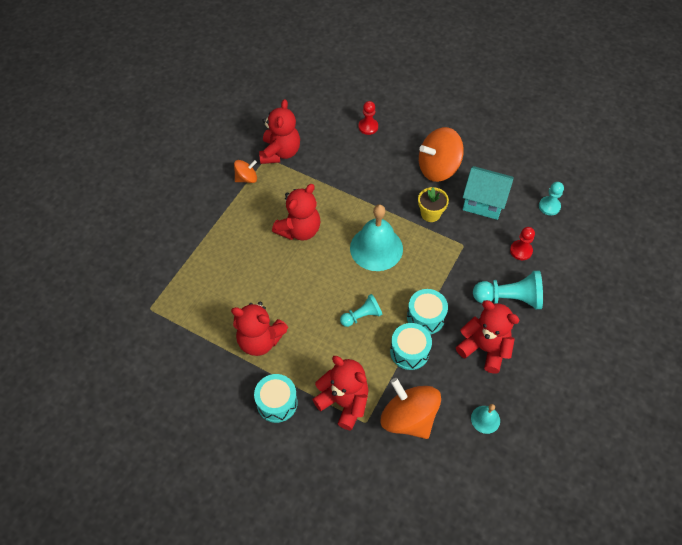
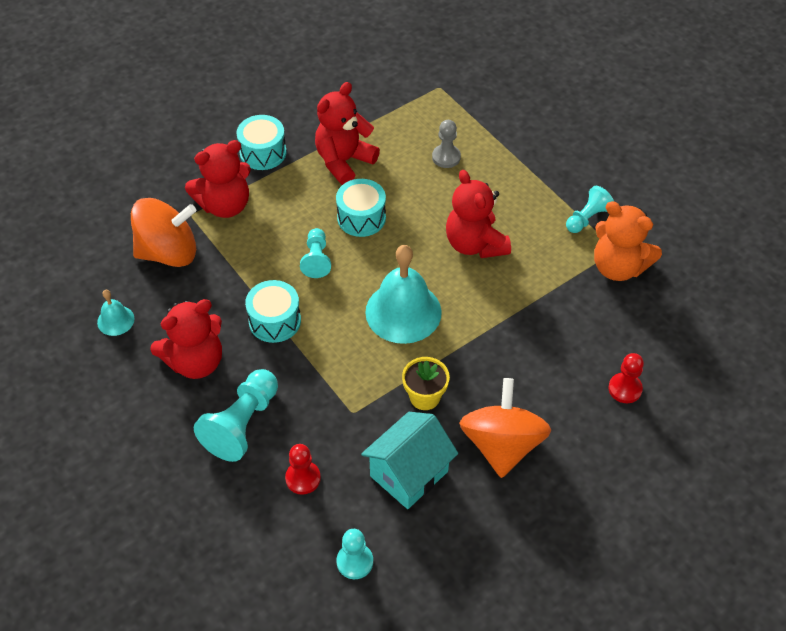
camera: 115 degrees right, 5 degrees down
(226, 275) = (446, 157): none -> grey pawn
(246, 178) = (587, 218): orange spinning top -> turquoise pawn
(280, 152) = (618, 267): red teddy bear -> orange teddy bear
(409, 351) = (242, 286): turquoise drum -> turquoise drum (361, 218)

